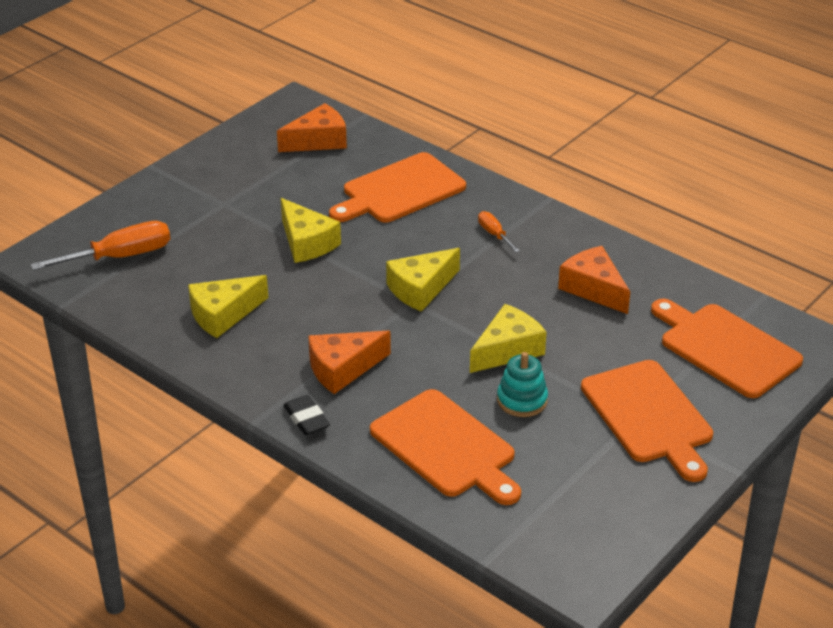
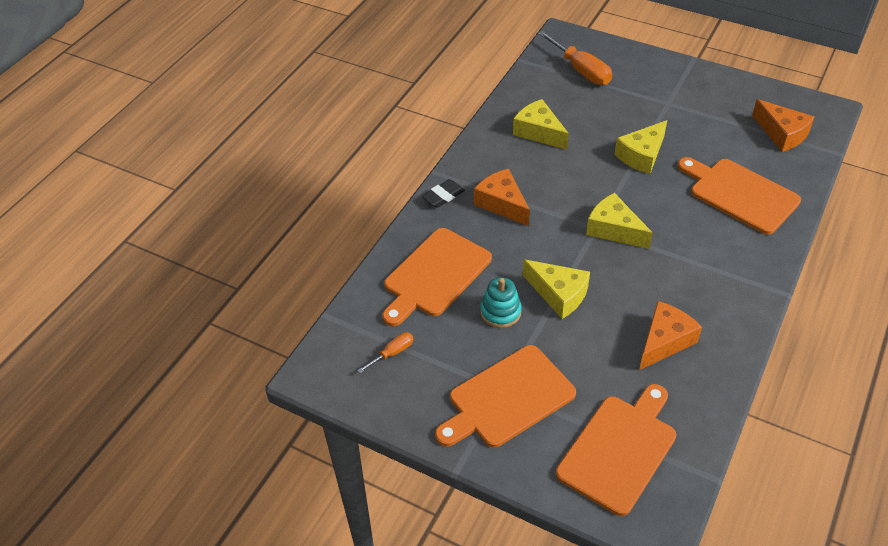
camera: 80 degrees right, 10 degrees up
(494, 234) = (710, 263): orange screwdriver -> orange screwdriver (392, 353)

